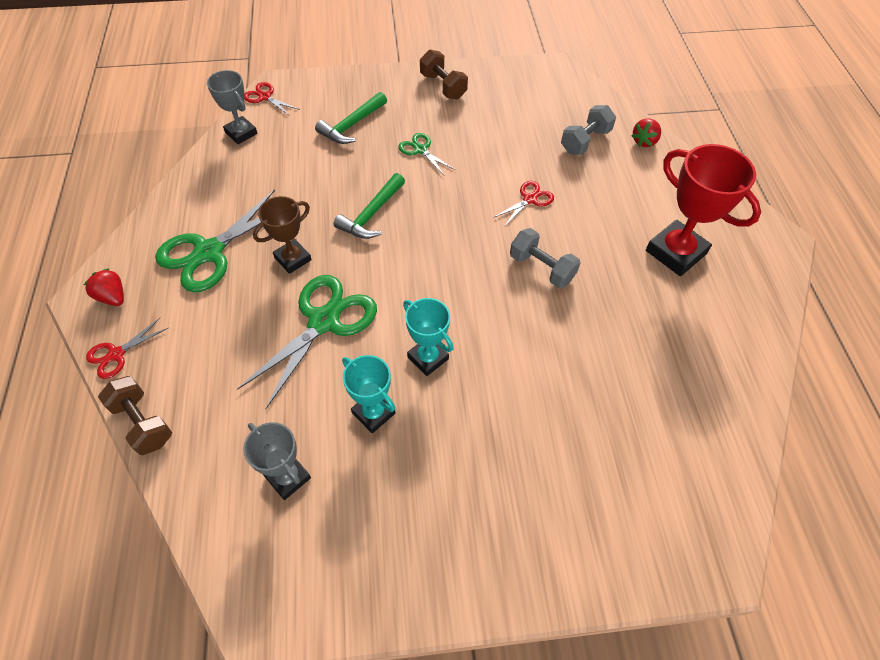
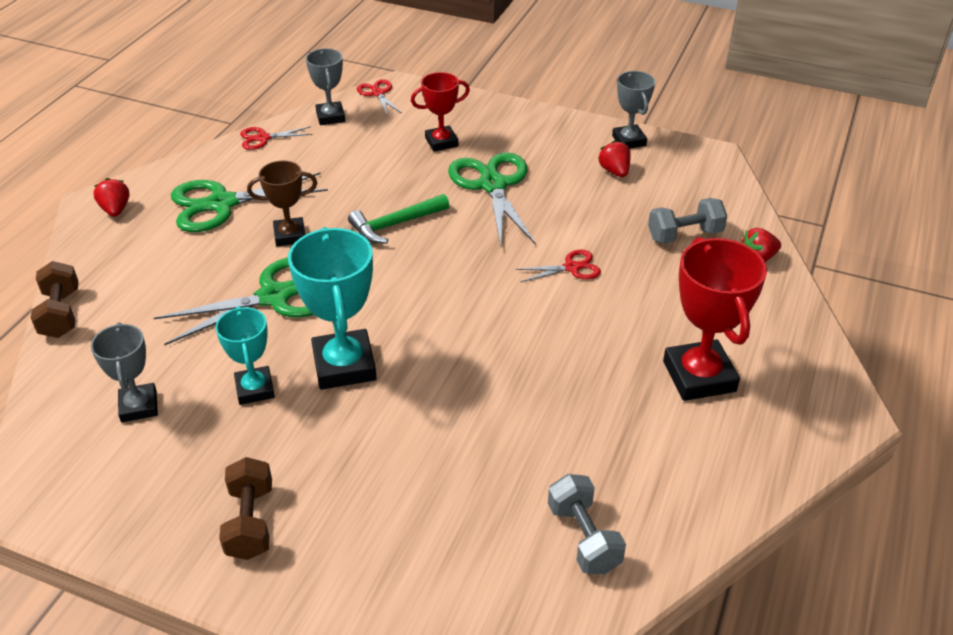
camera: 30 degrees right, 15 degrees down
(116, 354) = (83, 254): red scissors -> red scissors (263, 138)
(352, 125) = (441, 142): green hammer -> red trophy
(420, 150) = (492, 185): green scissors -> green scissors, size x1.99
(428, 358) = (344, 365): turquoise trophy -> turquoise trophy, size x1.65
(443, 86) = (566, 136): brown dumbbell -> brown dumbbell (250, 522)
(490, 75) = (629, 140): none -> grey trophy
(500, 105) = (614, 171): none -> red strawberry
(541, 268) = (529, 333): grey dumbbell -> grey dumbbell (583, 538)

